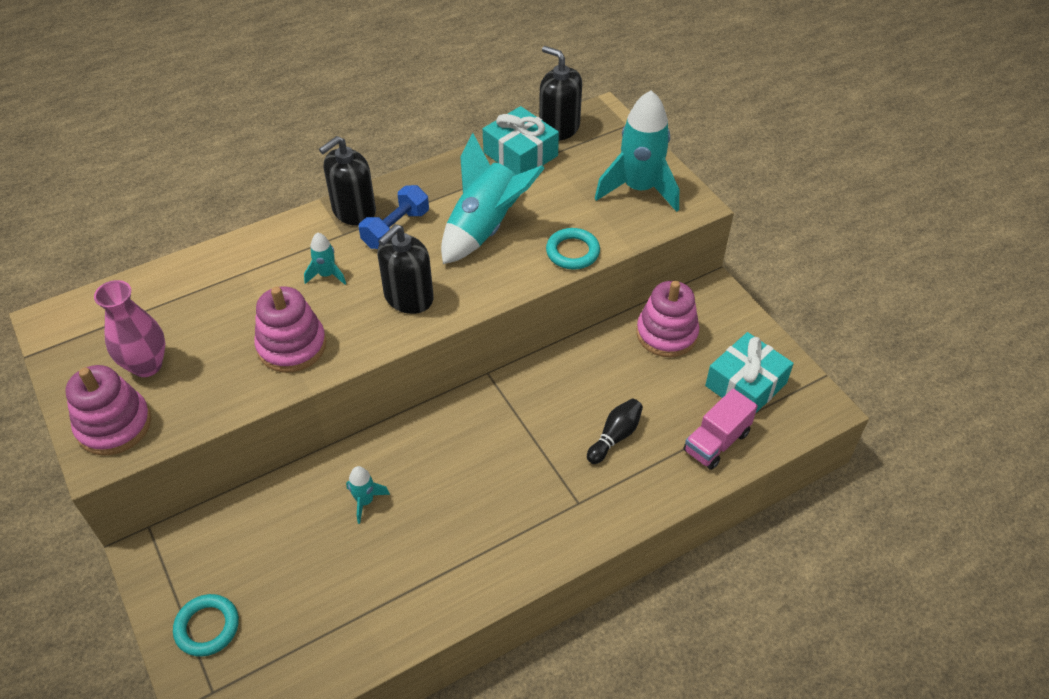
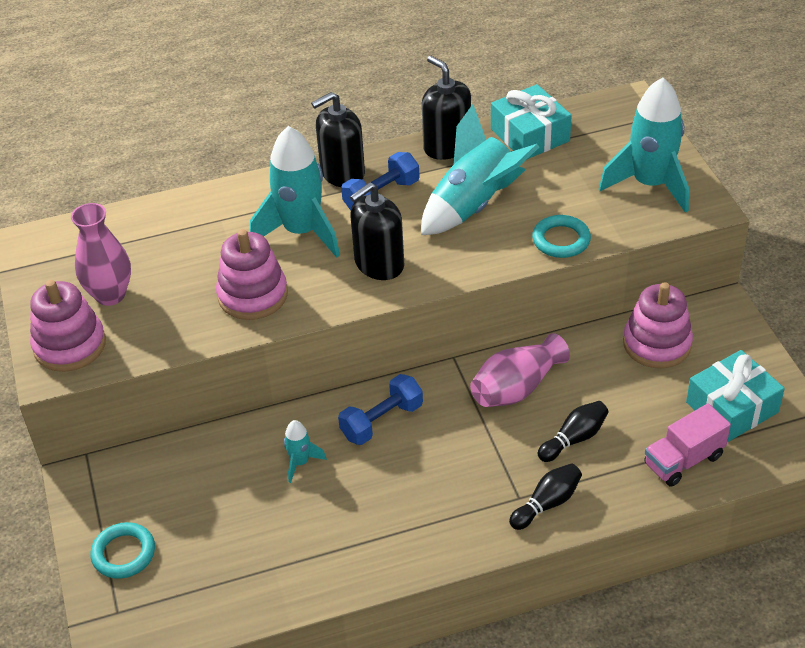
camera: 15 degrees right, 5 degrees down
(327, 275) = (301, 232): turquoise rocket -> turquoise rocket, size x2.17
(434, 447) = (382, 421): none -> blue dumbbell
(552, 394) = (516, 388): none -> pink vase
(559, 128) = (578, 113): black soap dispenser -> black soap dispenser (447, 146)
(605, 504) = (547, 503): none -> black bowling pin

